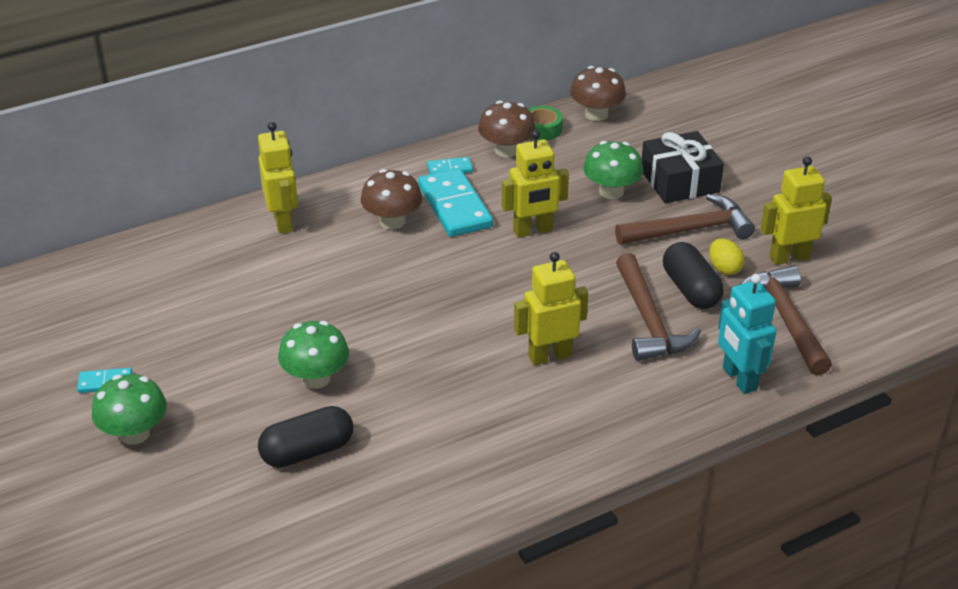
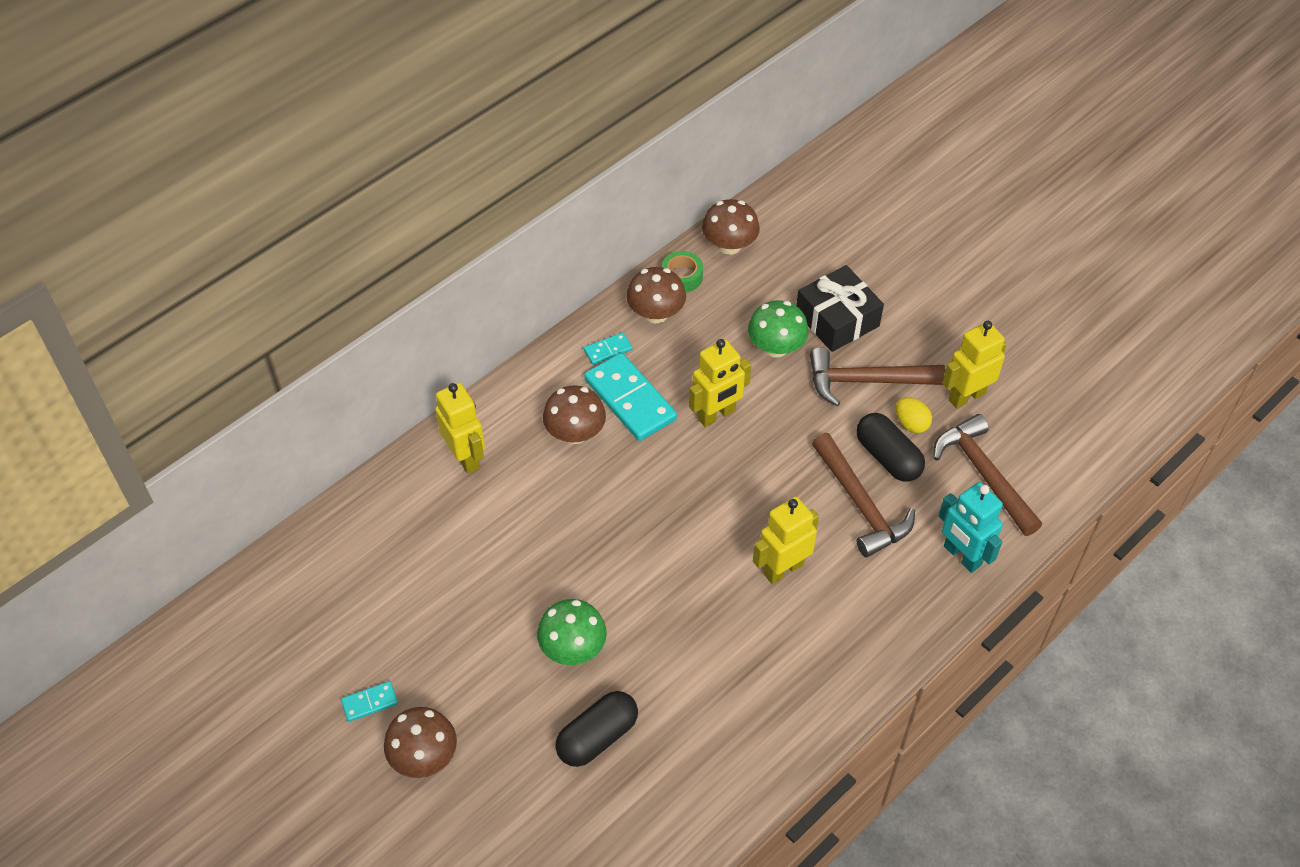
camera: 15 degrees left, 15 degrees up
(134, 433) = (424, 757): green mushroom -> brown mushroom
(690, 230) = (866, 381): brown hammer -> brown hammer turned 150 degrees counterclockwise

